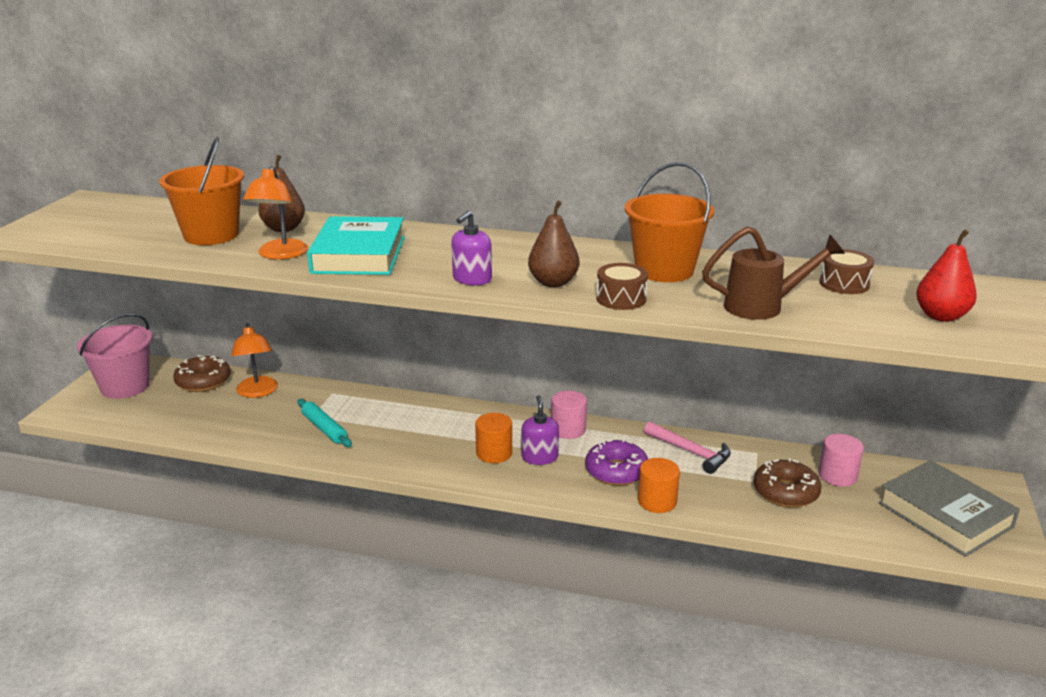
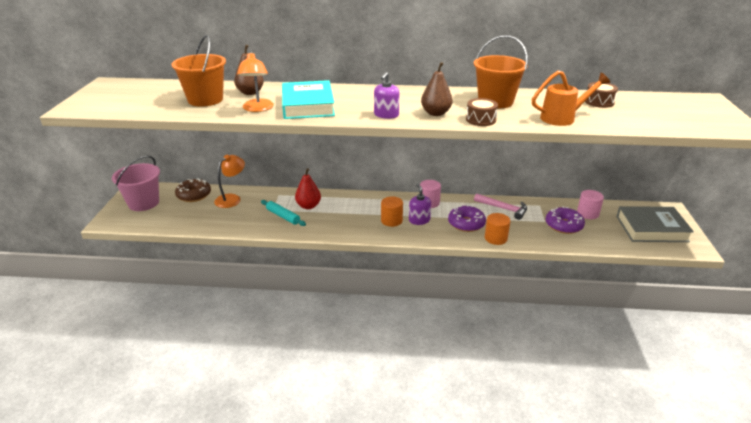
camera: 10 degrees left, 5 degrees up
(257, 392) = (231, 198): orange lamp -> orange lamp turned 120 degrees counterclockwise
(763, 306) = (563, 118): brown watering can -> orange watering can
(785, 492) = (563, 225): brown donut -> purple donut
(941, 316) = (661, 116): red pear -> red pear (308, 206)
(945, 515) = (651, 229): grey book -> grey book turned 45 degrees counterclockwise

